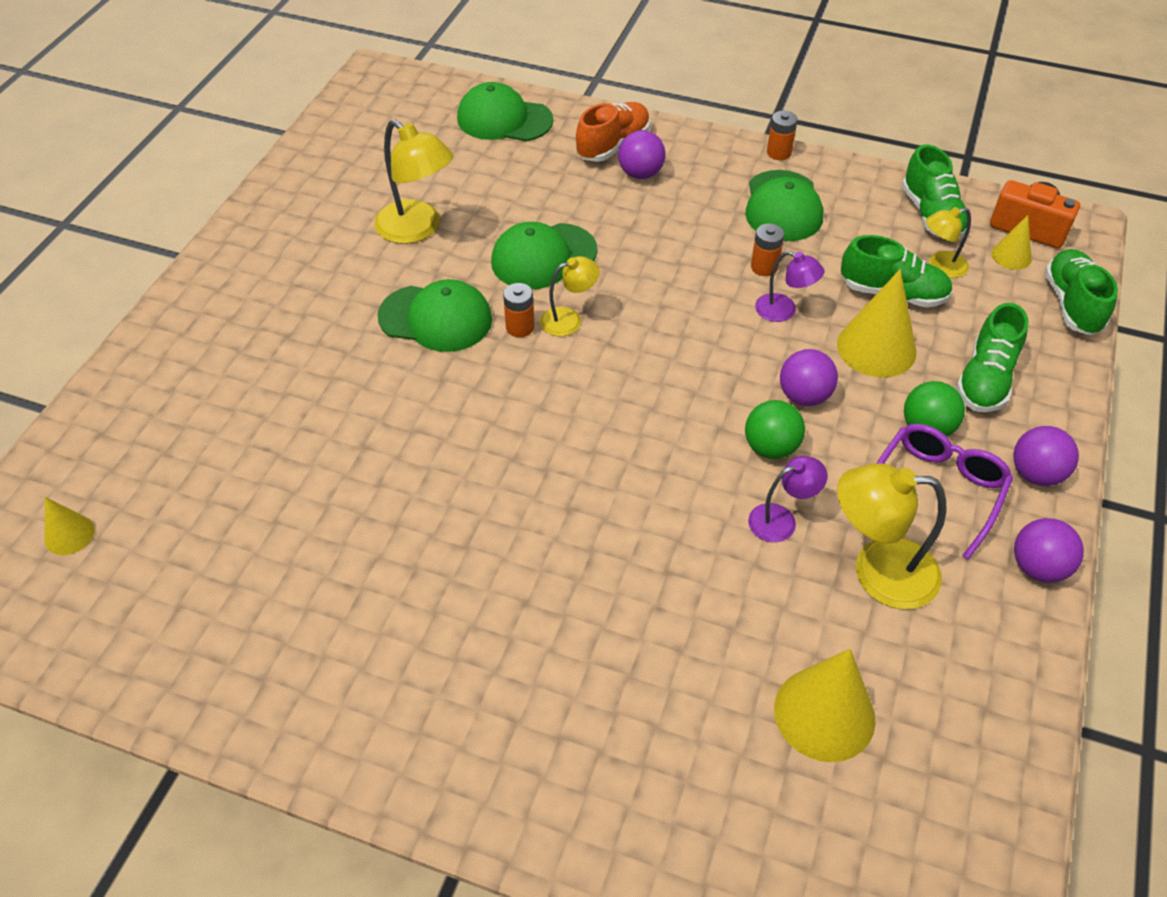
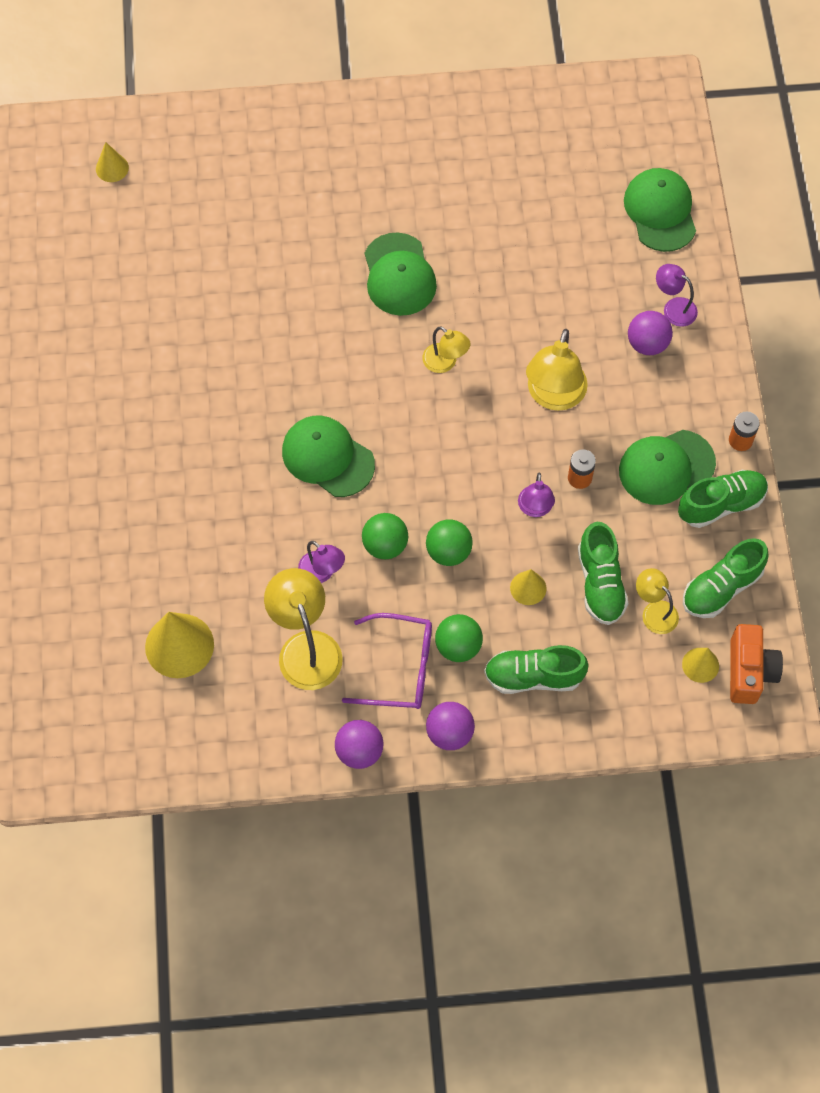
camera: 65 degrees right, 15 degrees up
(417, 229) = (487, 216): yellow lamp -> yellow lamp (553, 396)
(520, 327) = (419, 334): orange battery -> none
(543, 257) = (504, 316): green cap -> green cap (327, 457)
(613, 145) = (673, 308): orange shoe -> purple lamp
(804, 396) = (448, 551): purple ball -> green ball
(876, 348) = (528, 588): yellow cone -> yellow cone, size x0.54
(1072, 304) = (661, 725): green shoe -> green shoe (721, 504)

